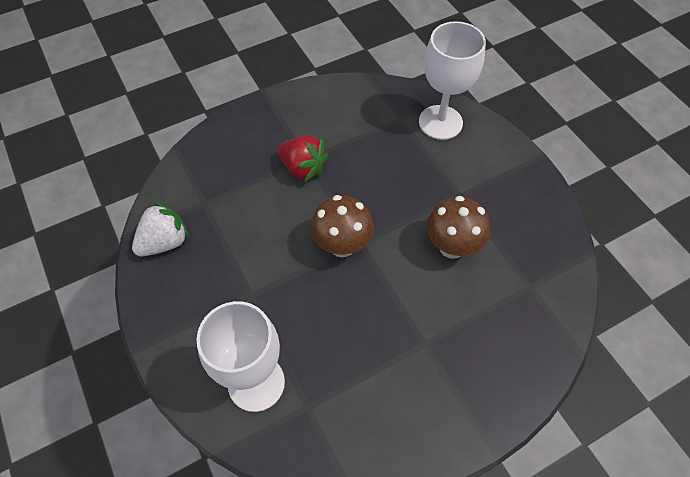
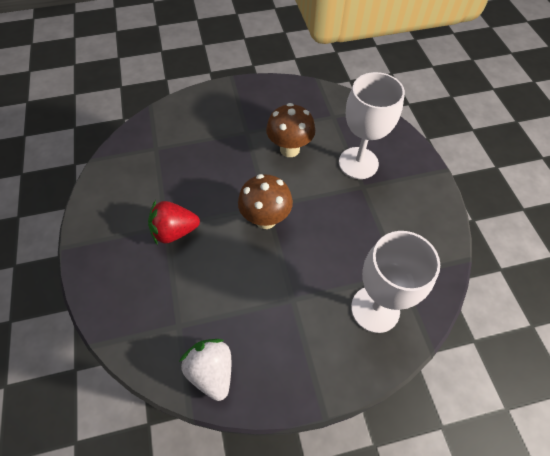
camera: 75 degrees left, 0 degrees up
(303, 168) = (175, 231): red strawberry -> red strawberry turned 150 degrees counterclockwise
(440, 122) = (173, 124): white goblet -> white goblet (358, 163)

